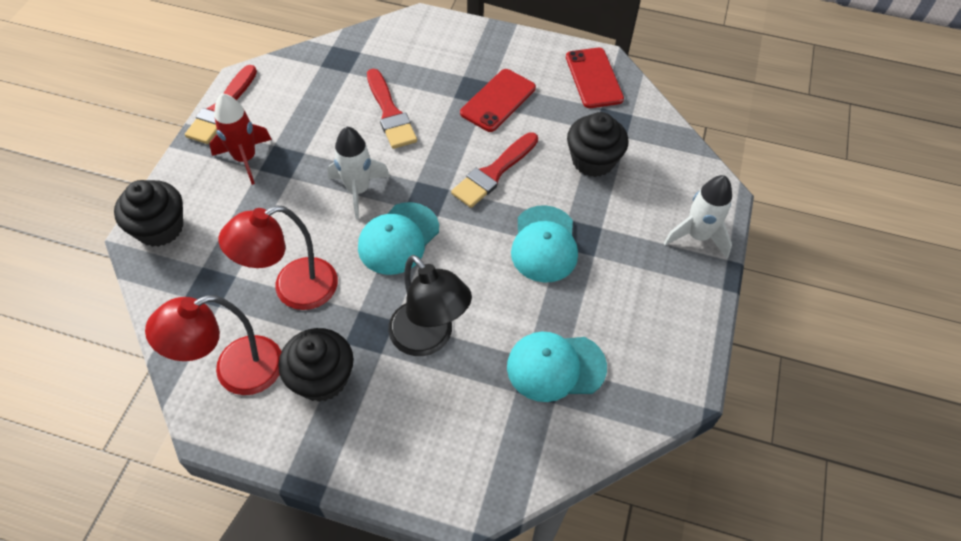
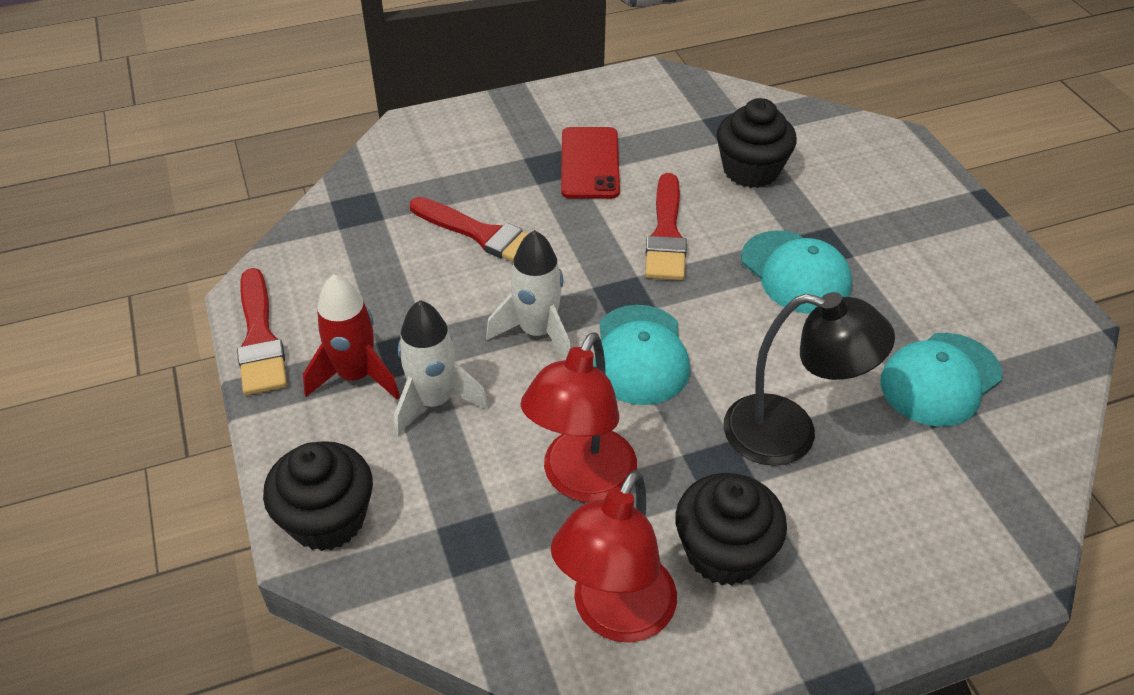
camera: 35 degrees left, 10 degrees down
(594, 78) = (663, 95): red phone -> none
(697, 236) = (922, 185): white rocket -> white rocket (434, 402)

